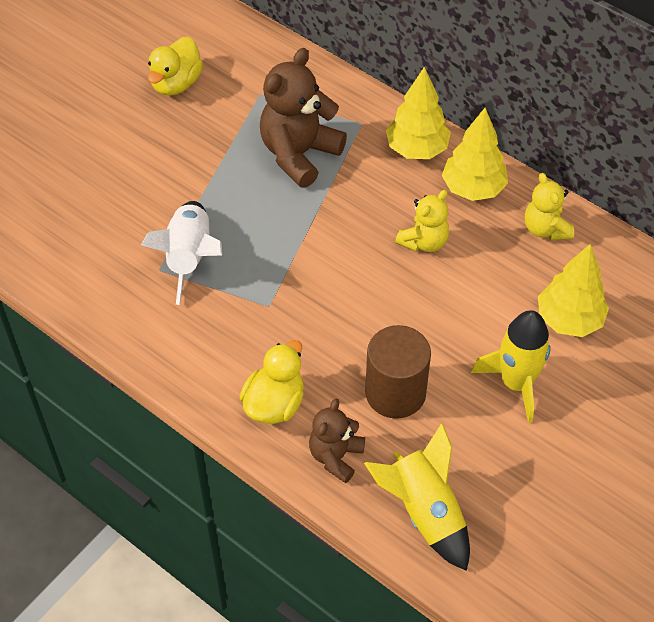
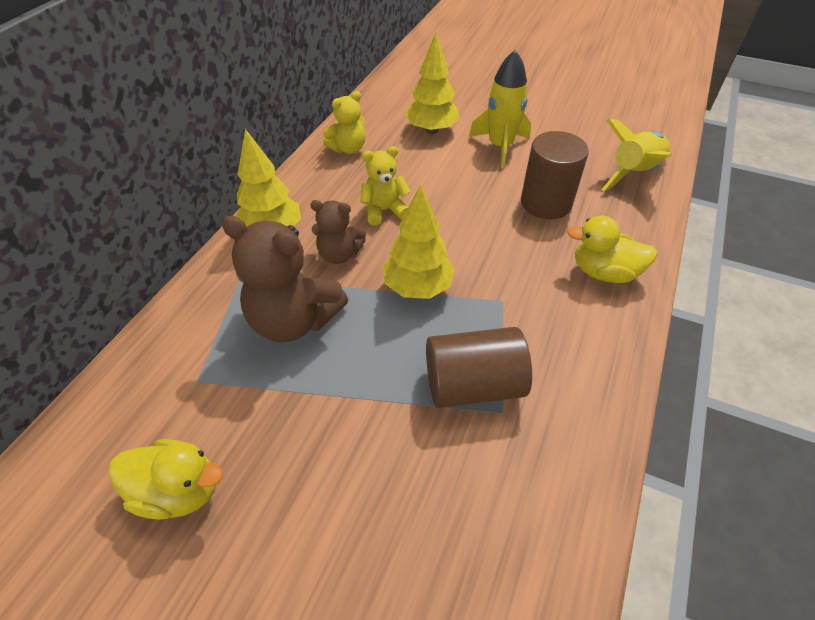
camera: 105 degrees left, 5 degrees down
(190, 258) = (473, 385): white rocket -> brown cylinder
(336, 456) = (625, 225): brown teddy bear -> brown teddy bear (339, 254)
(424, 241) = (384, 210): yellow teddy bear -> yellow teddy bear turned 45 degrees counterclockwise
(473, 188) = (314, 191): yellow tree -> yellow tree (418, 287)

